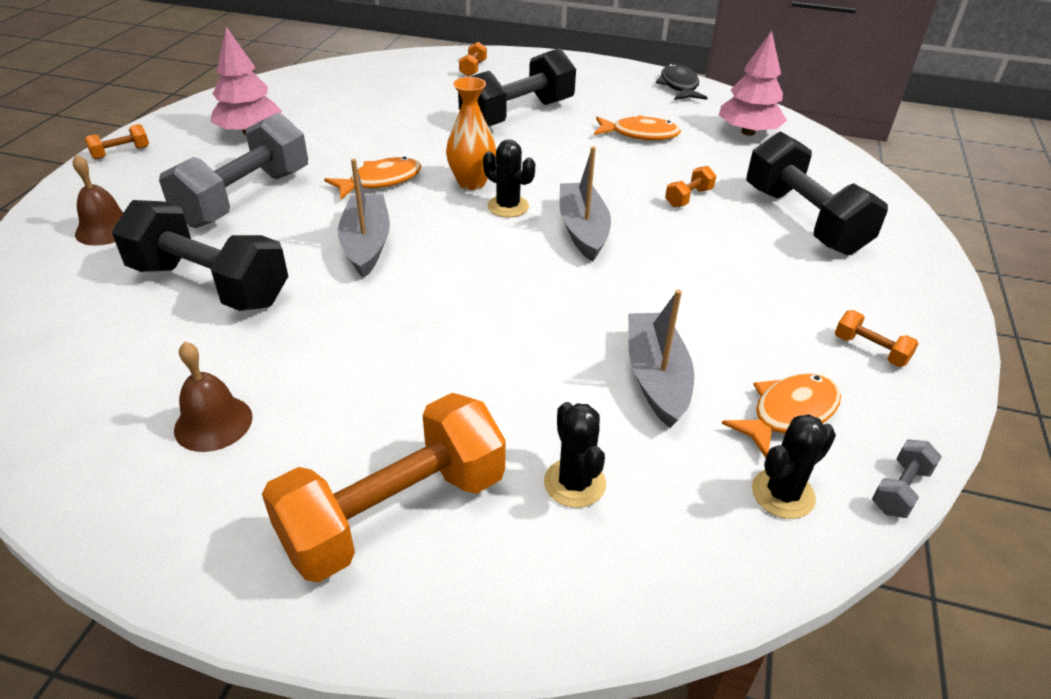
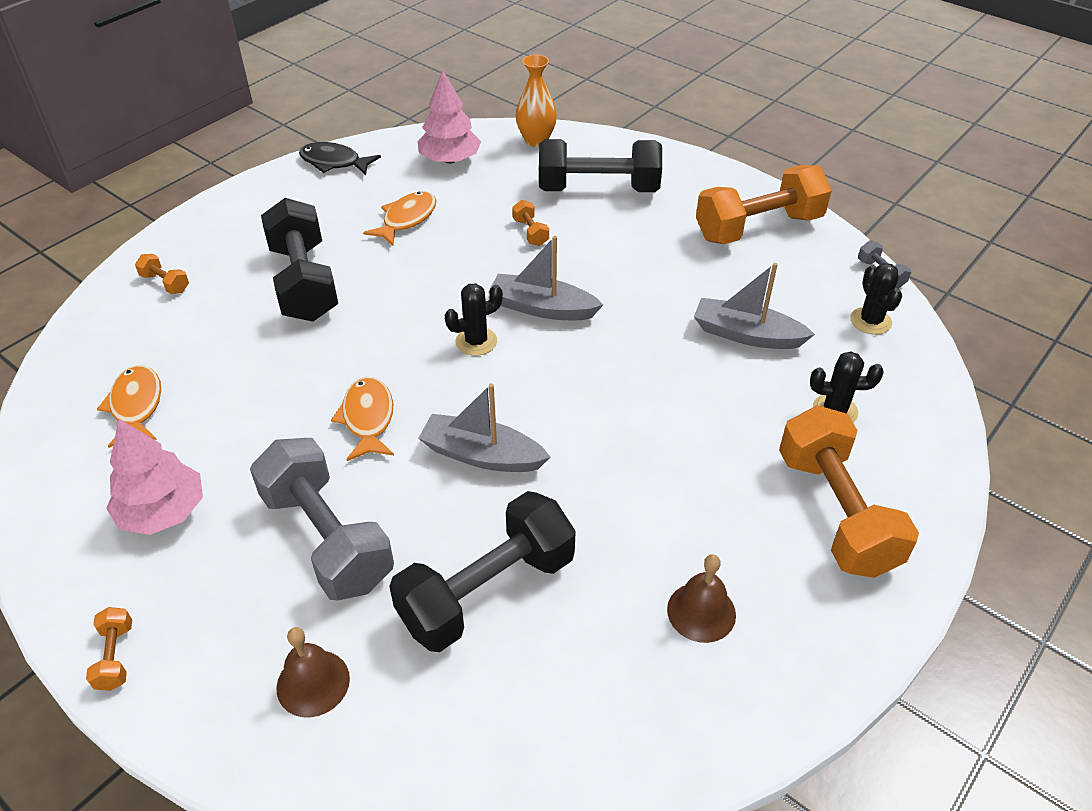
camera: 65 degrees left, 5 degrees up
(472, 183) = (417, 353): orange vase -> orange vase (536, 141)
(789, 413) = (804, 289): orange fish -> orange fish (136, 406)
(870, 350) = (758, 228): orange dumbbell -> orange dumbbell, size x2.43

